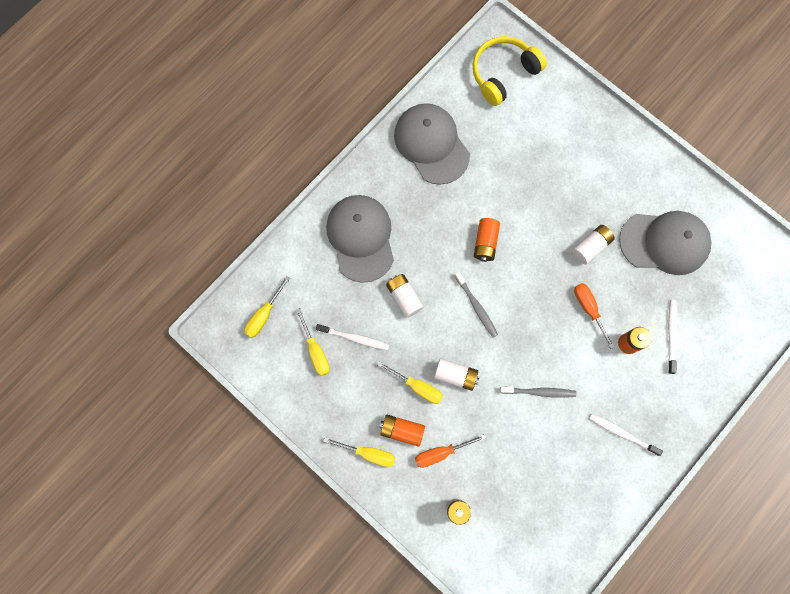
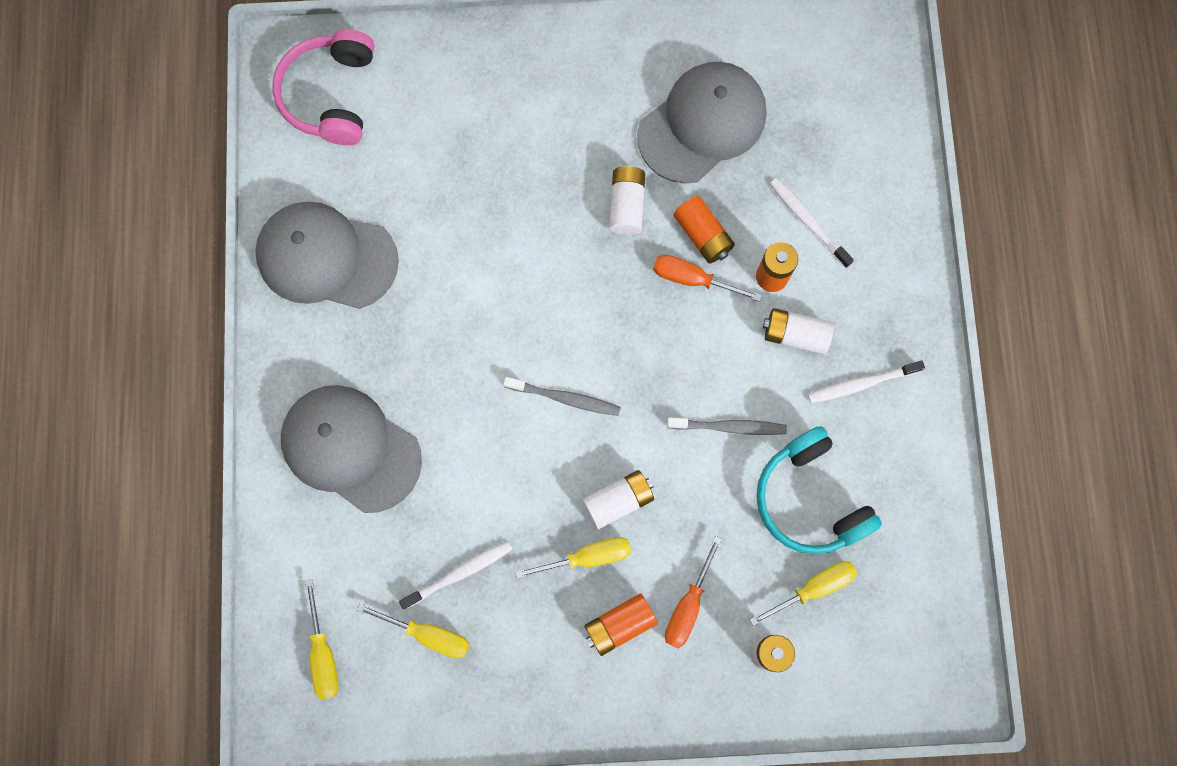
camera: 45 degrees left, 0 degrees up
(368, 453) = (607, 690): yellow screwdriver -> yellow screwdriver (813, 588)
(404, 297) = (471, 468): white battery -> white battery (795, 335)
(485, 242) = (503, 314): orange battery -> orange battery (702, 235)
(503, 73) = (330, 95): yellow headphones -> pink headphones
(539, 392) = (728, 427): grey toothbrush -> grey toothbrush turned 45 degrees clockwise
(544, 461) = (809, 499): none -> turquoise headphones

